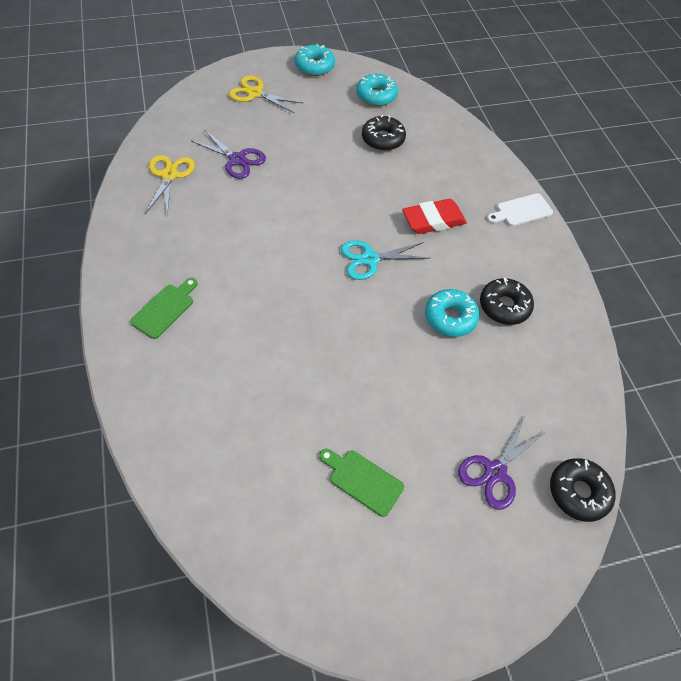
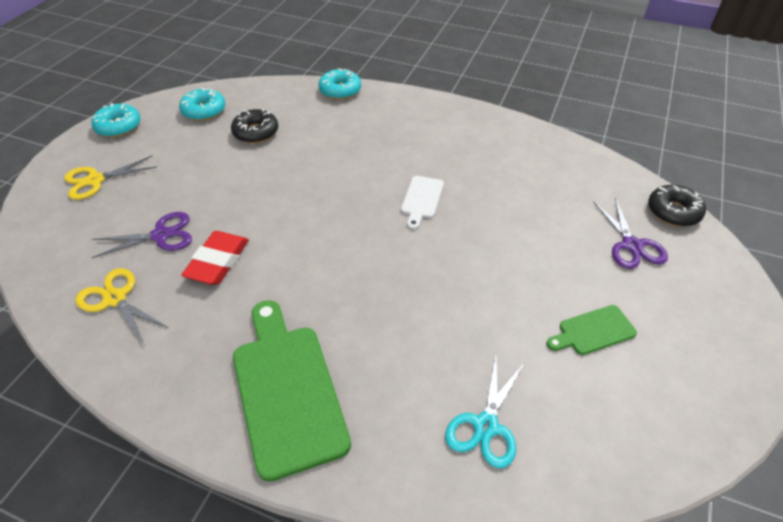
camera: 50 degrees left, 10 degrees down
(165, 309) = (287, 390): green cutting board -> green cutting board, size x2.01
(369, 259) = (374, 208): turquoise scissors -> turquoise scissors (485, 426)
(433, 220) = (372, 151): red eraser -> red eraser (218, 261)
(450, 317) = (474, 193): turquoise donut -> turquoise donut (340, 90)
(504, 306) = (489, 160): black donut -> none
(521, 211) = (410, 103): white cutting board -> white cutting board (421, 199)

